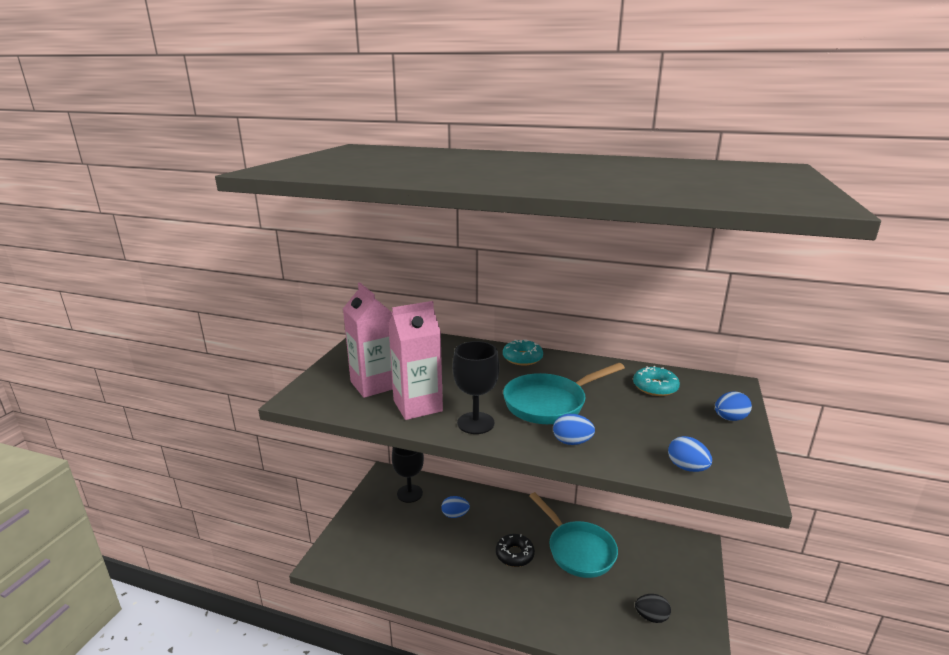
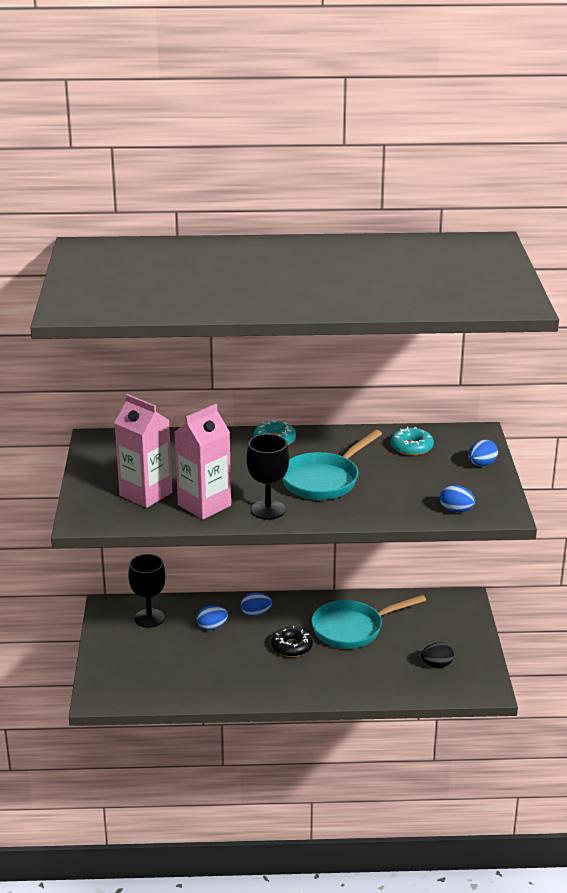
camera: 20 degrees left, 5 degrees up
(572, 442) = (358, 509): blue egg -> blue egg (256, 614)
(578, 550) = (352, 629): turquoise pan -> turquoise pan turned 120 degrees clockwise

